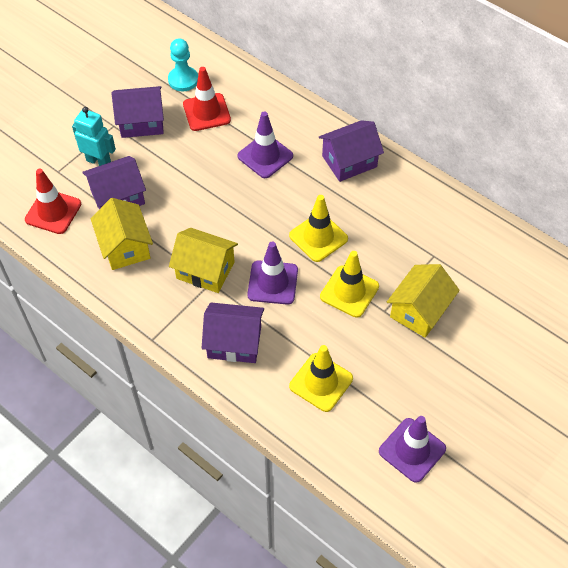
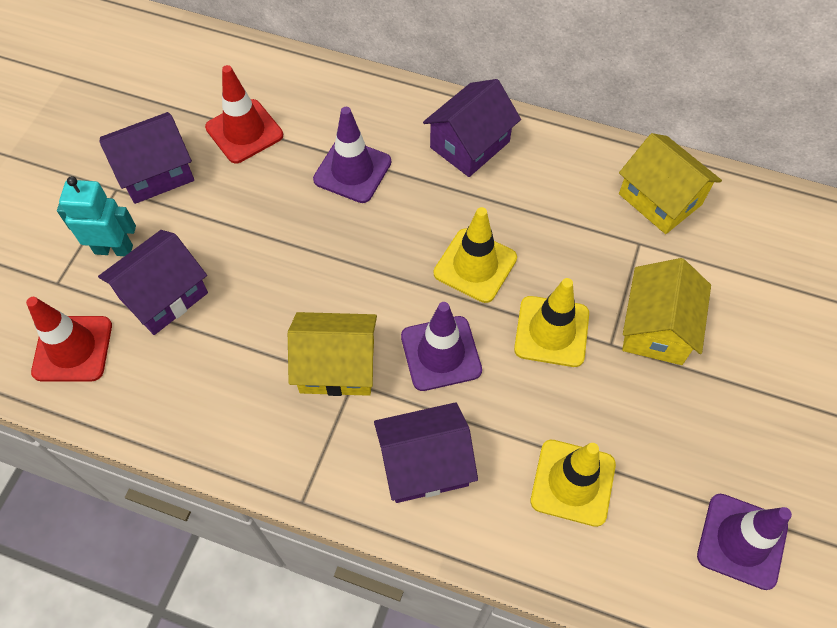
camera: 20 degrees left, 5 degrees up
(125, 246) = (204, 368): yellow house -> yellow house (660, 199)
(183, 80) = (192, 95): turquoise pawn -> none

